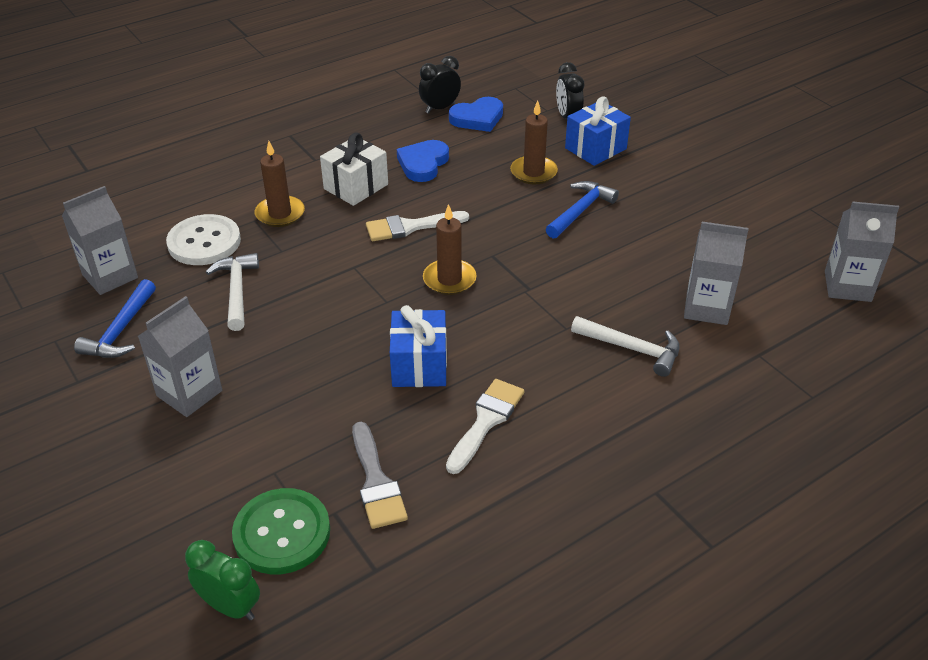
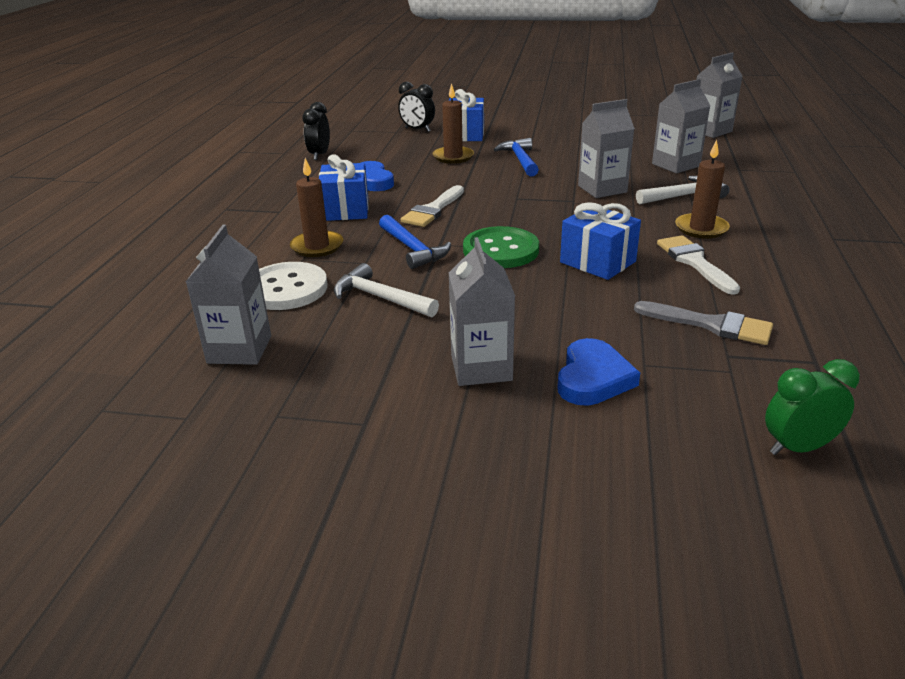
camera: 45 degrees left, 10 degrees down
(121, 330) = (331, 372): blue hammer -> blue hammer (413, 249)
(282, 533) = (727, 387): green button -> green button (501, 250)
(356, 187) = (346, 210): white gift -> blue gift
(449, 279) = (518, 219): brown candle -> brown candle (701, 228)
(477, 118) = (358, 150): blue heart -> blue heart (593, 378)
(578, 292) = (602, 189): none -> grey carton

